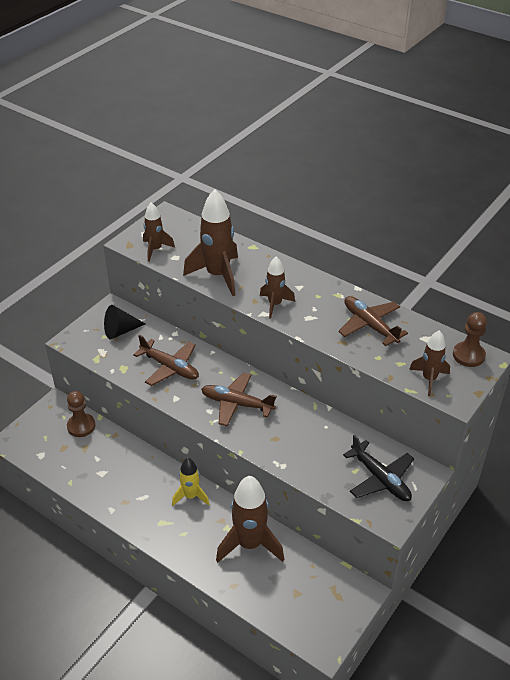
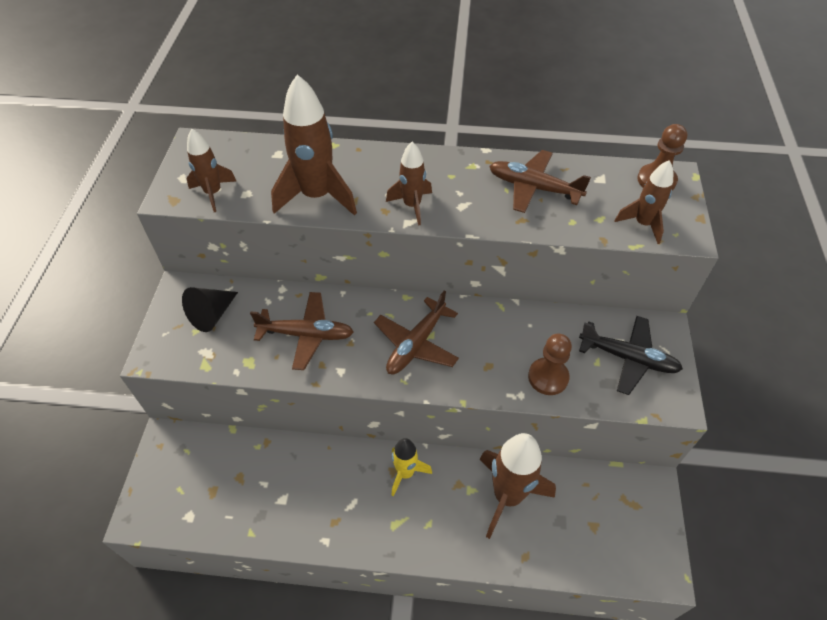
camera: 30 degrees left, 10 degrees up
(81, 426) = (217, 452): brown pawn -> brown pawn (548, 377)
(236, 404) = (416, 344): brown plane -> brown plane turned 45 degrees counterclockwise

